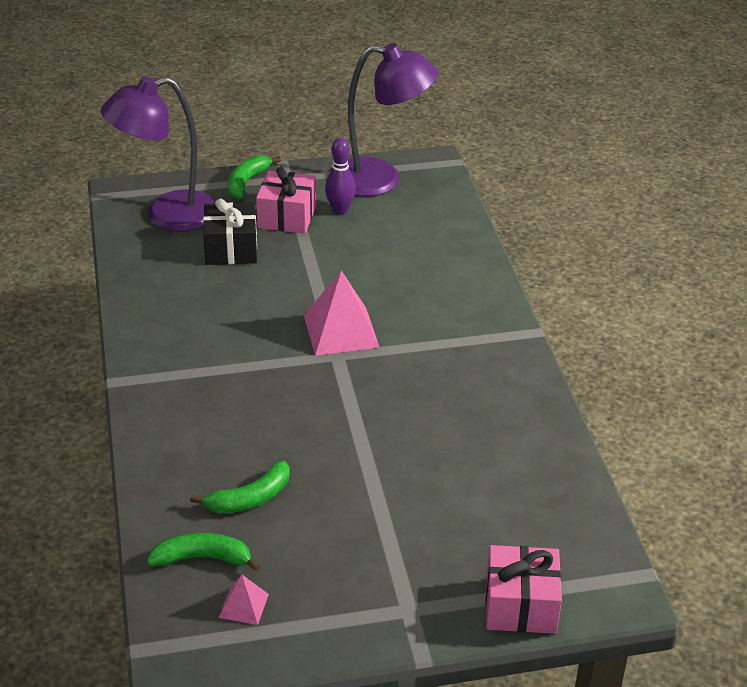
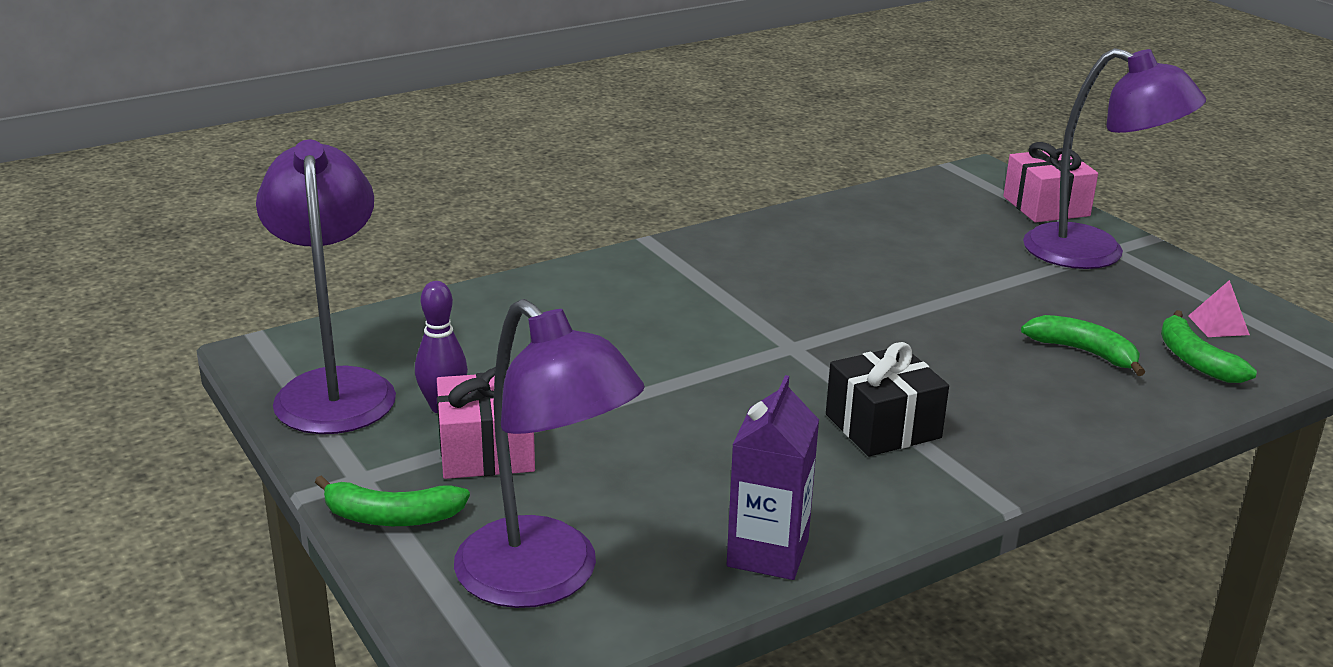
camera: 110 degrees left, 10 degrees down
(136, 284) = (767, 553): none -> purple carton
(231, 249) = (609, 483): black gift -> black gift (883, 426)
(341, 331) = (741, 352): pink pyramid -> none
(407, 591) = (1094, 253): none -> purple lamp

